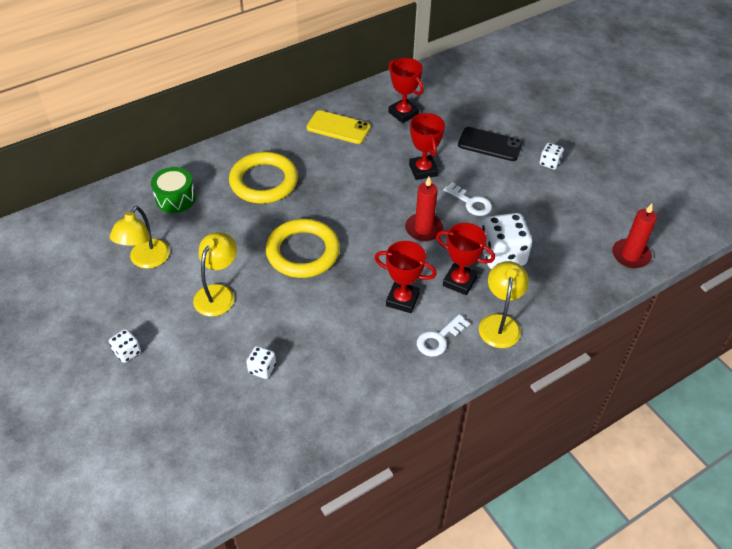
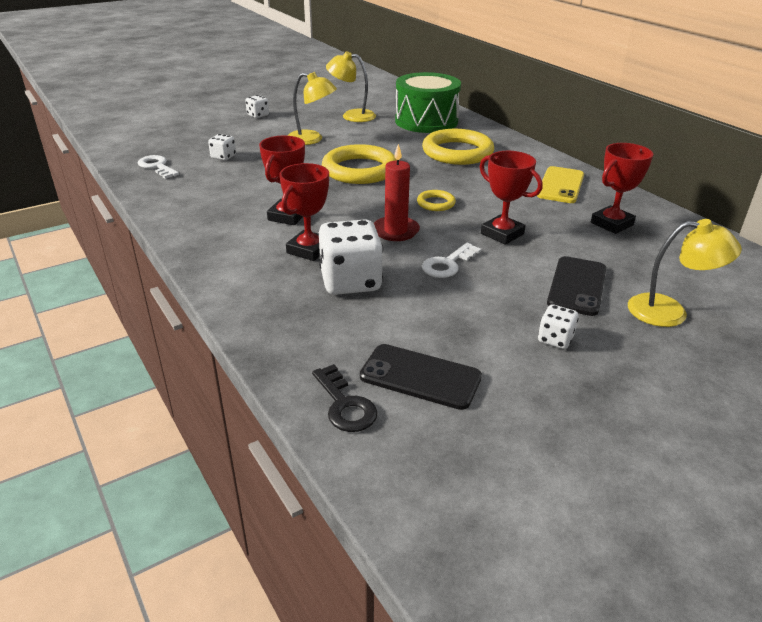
camera: 90 degrees right, 15 degrees down
(175, 198) = (426, 121): green drum -> green drum, size x1.72
(373, 203) = (436, 203): none -> yellow ring
(423, 170) = (502, 234): red trophy -> red trophy turned 60 degrees clockwise
(439, 339) = (228, 234): white key -> white key (157, 166)
(500, 323) = (238, 273): yellow lamp -> yellow lamp (670, 312)
(598, 222) = (420, 377): none -> black phone
(630, 255) = (345, 405): red candle -> black key

